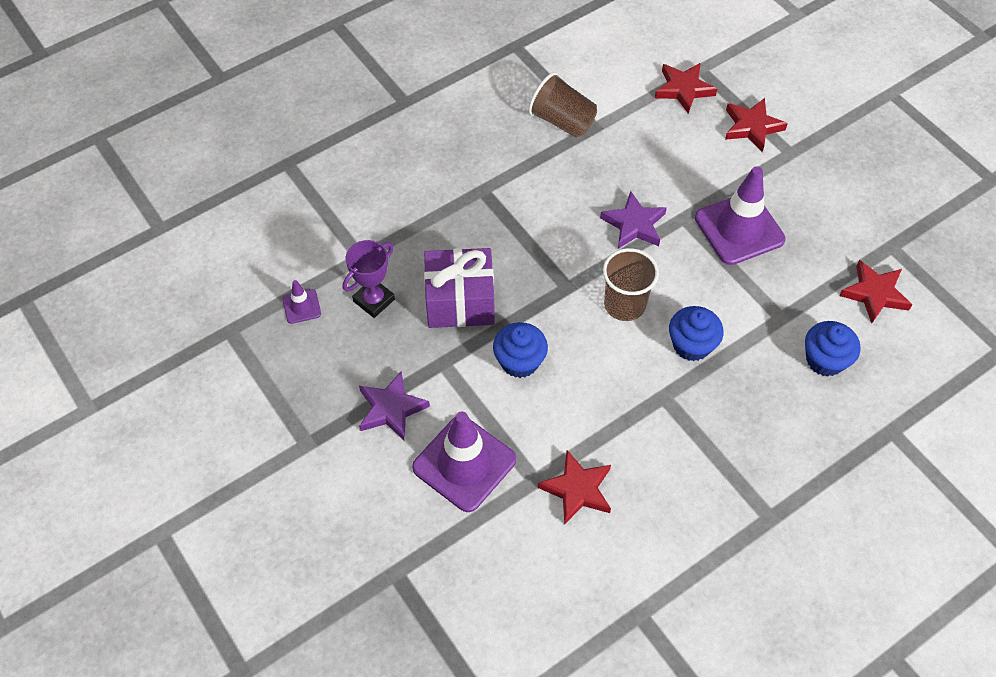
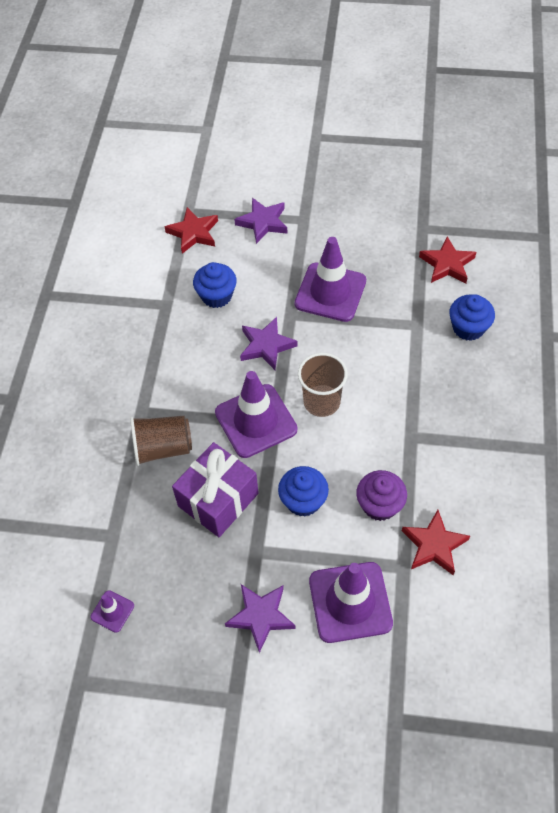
camera: 45 degrees left, 0 degrees up
(374, 300) = (159, 556): purple trophy -> none
(556, 272) = (256, 421): none -> purple traffic cone
(562, 121) = (140, 319): brown cup -> brown cup (162, 448)
(573, 420) = (379, 505): none -> purple cupcake
(691, 345) = (389, 389): blue cupcake -> blue cupcake (216, 296)
(752, 127) = (263, 222): red star -> purple star

